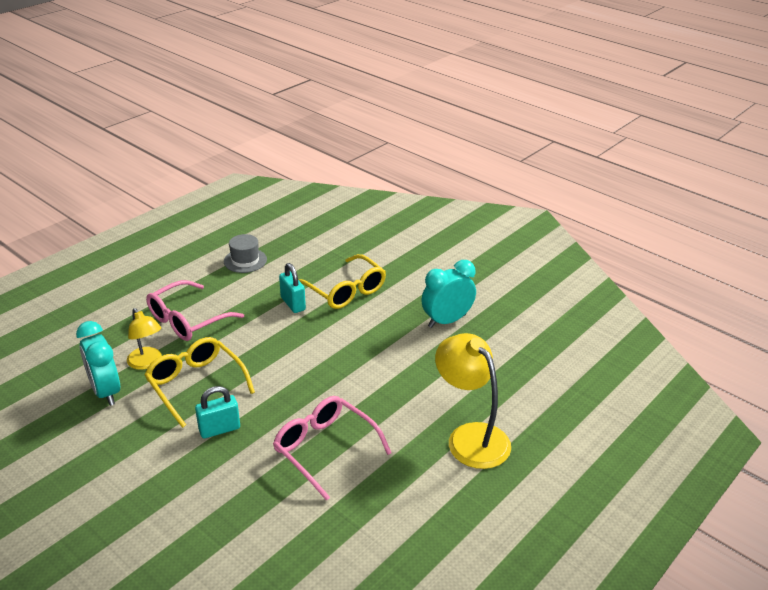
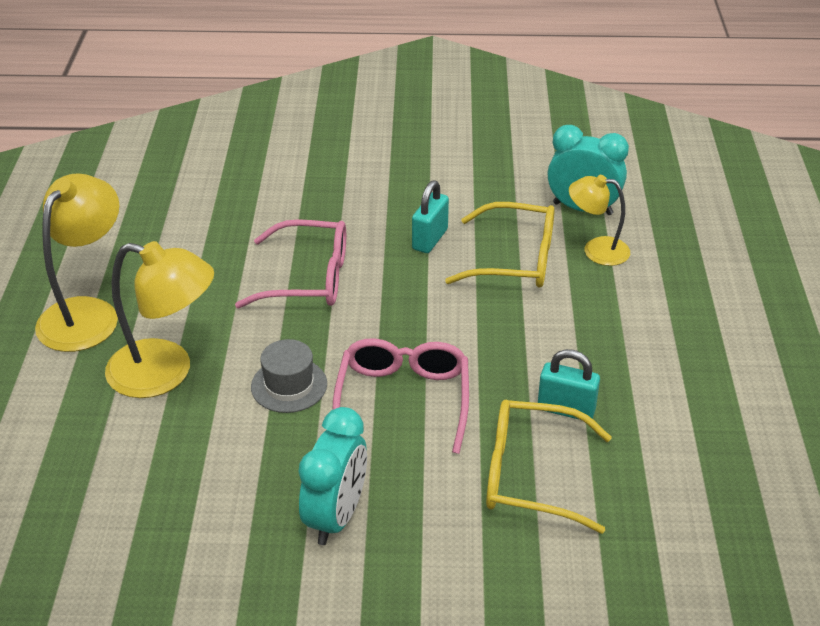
camera: 140 degrees right, 5 degrees up
(187, 320) = (642, 312): pink glasses -> pink glasses (403, 400)
(245, 260) = (730, 434): grey hat -> grey hat (289, 385)
(491, 514) = (87, 313): none -> yellow lamp

